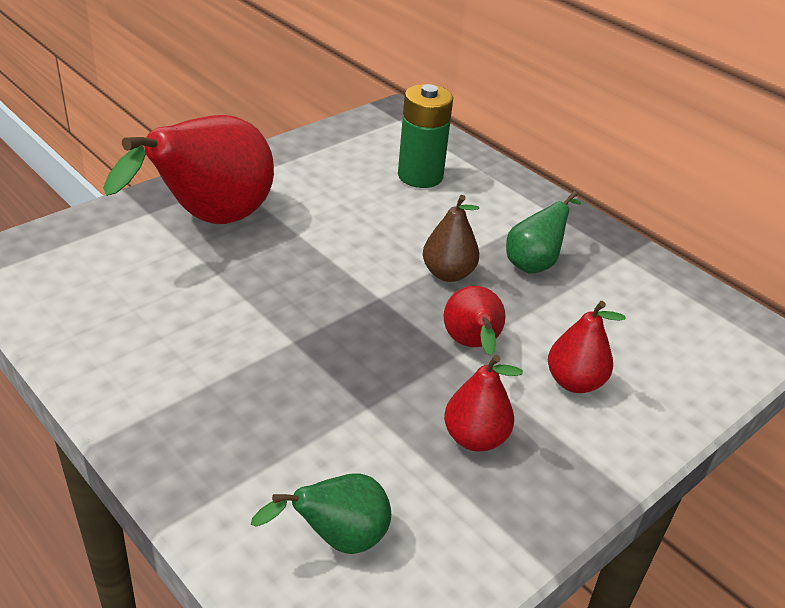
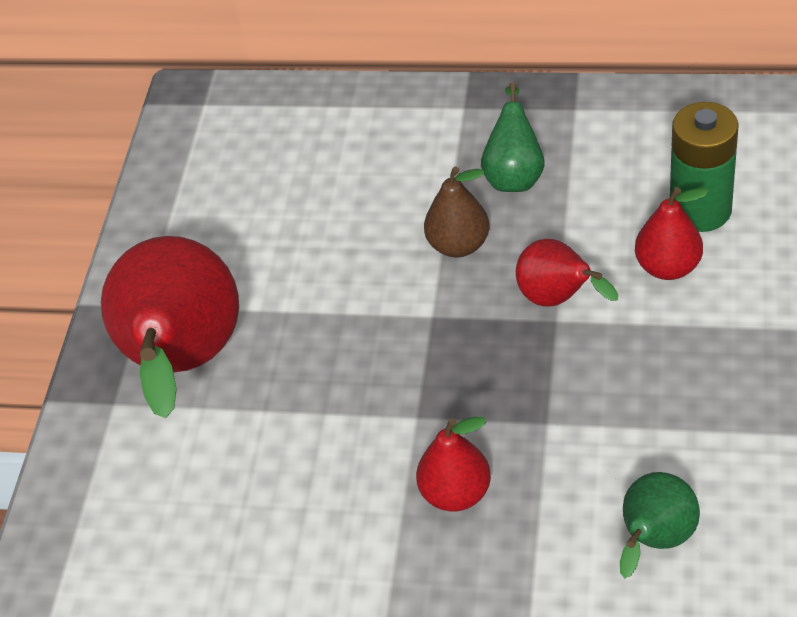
camera: 30 degrees left, 10 degrees up
(420, 176) = (308, 157): green battery -> green battery (700, 210)
(475, 438) = (653, 378): red pear -> red pear (456, 493)

